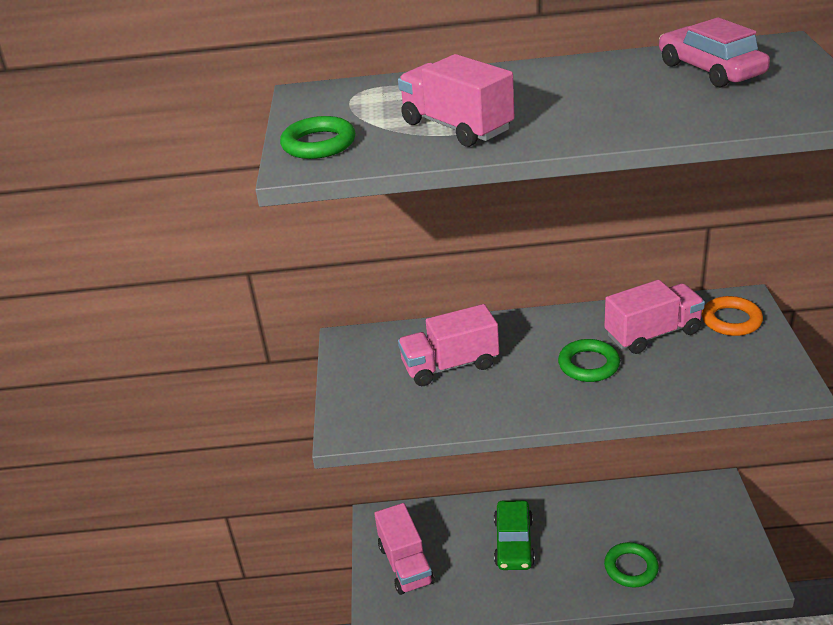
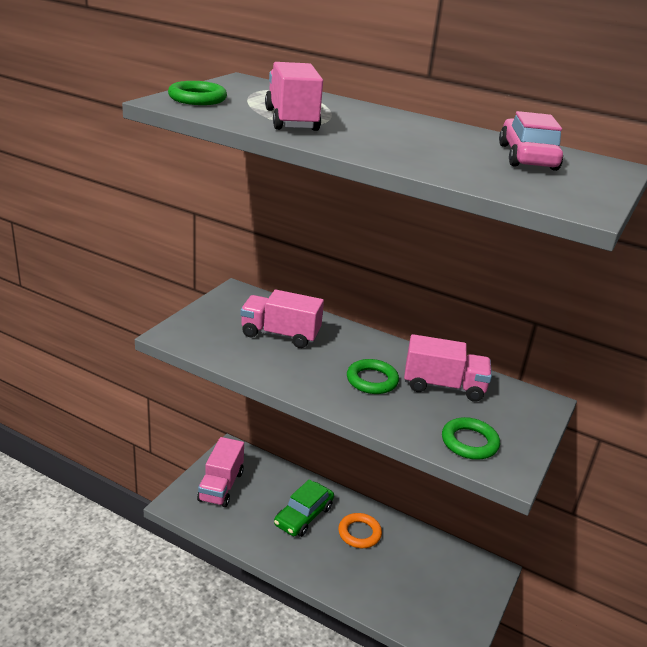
camera: 25 degrees right, 5 degrees down
(631, 568) = (368, 581): green ring -> green ring (469, 442)
(731, 320) = (516, 408): orange ring -> orange ring (359, 533)

